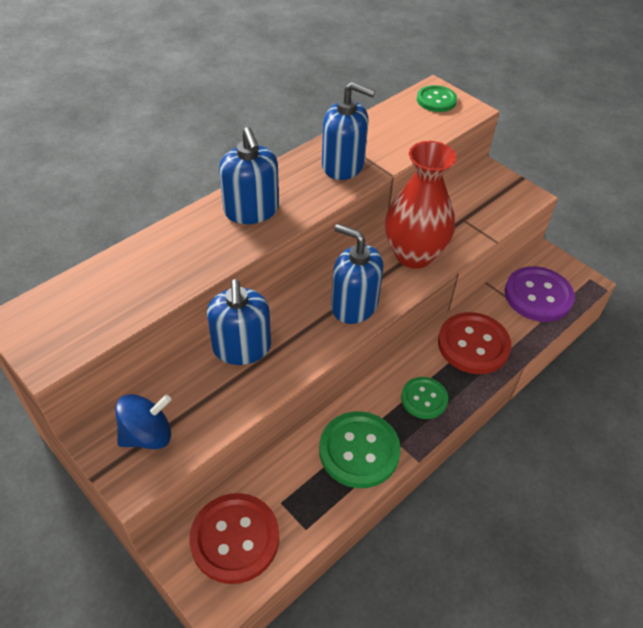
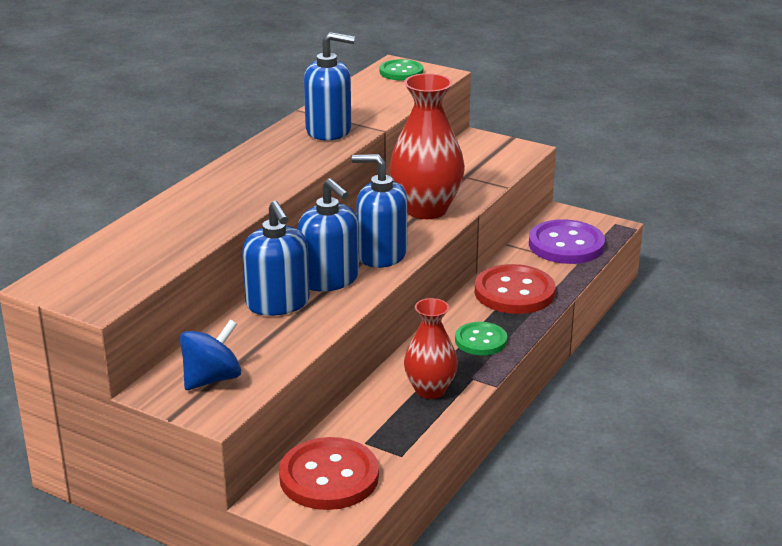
camera: 15 degrees left, 20 degrees down
(251, 210) = (250, 174): blue soap dispenser -> blue soap dispenser (329, 279)
(359, 451) = (430, 390): green button -> red vase

